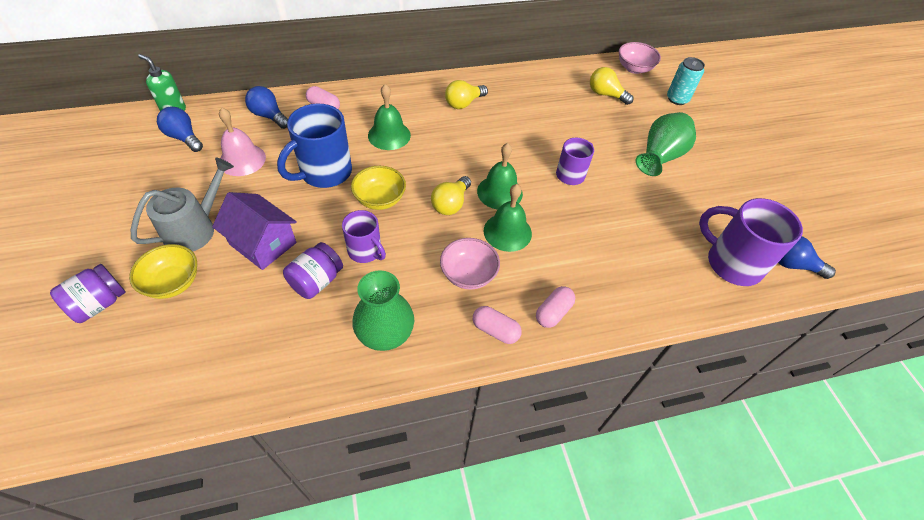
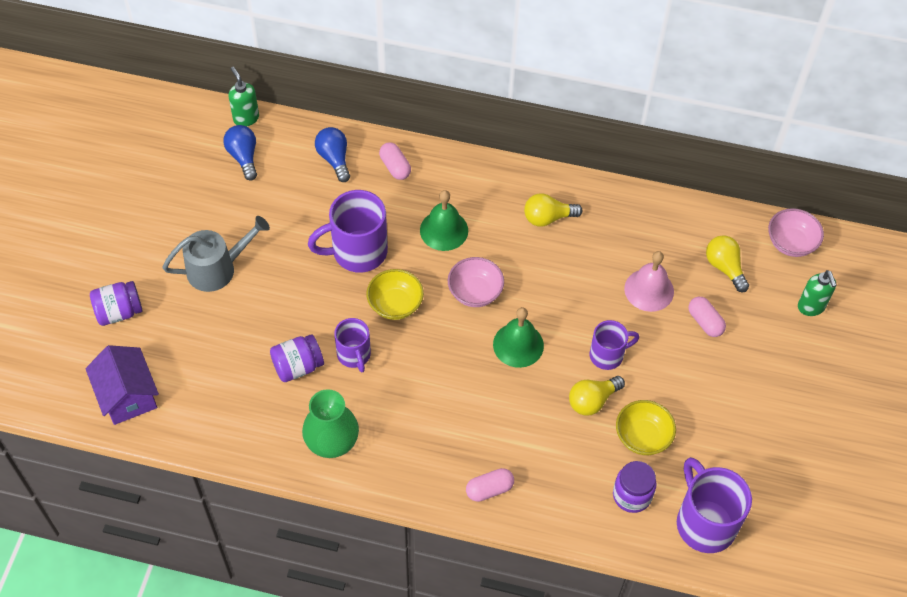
camera: 30 degrees right, 5 degrees up
(173, 283) = (181, 316): yellow bowl -> yellow bowl (642, 437)
(242, 160) = (287, 205): pink bell -> pink bell (649, 290)
(263, 243) = (268, 308): purple house -> purple house (127, 395)
(324, 172) = (357, 252): blue mug -> purple mug
(451, 204) = (461, 338): yellow light bulb -> yellow light bulb (592, 401)
(468, 274) = (434, 419): pink bowl -> pink bowl (475, 292)
(495, 330) = (427, 481): pink capsule -> pink capsule (705, 322)
(507, 232) = (498, 391): green bell -> none
(659, 157) = (725, 374): green vase -> none
(665, 267) = (632, 495): none -> purple jar
(677, 99) = (811, 307): turquoise can -> green soap dispenser
(792, 265) = (770, 553): blue light bulb -> none

